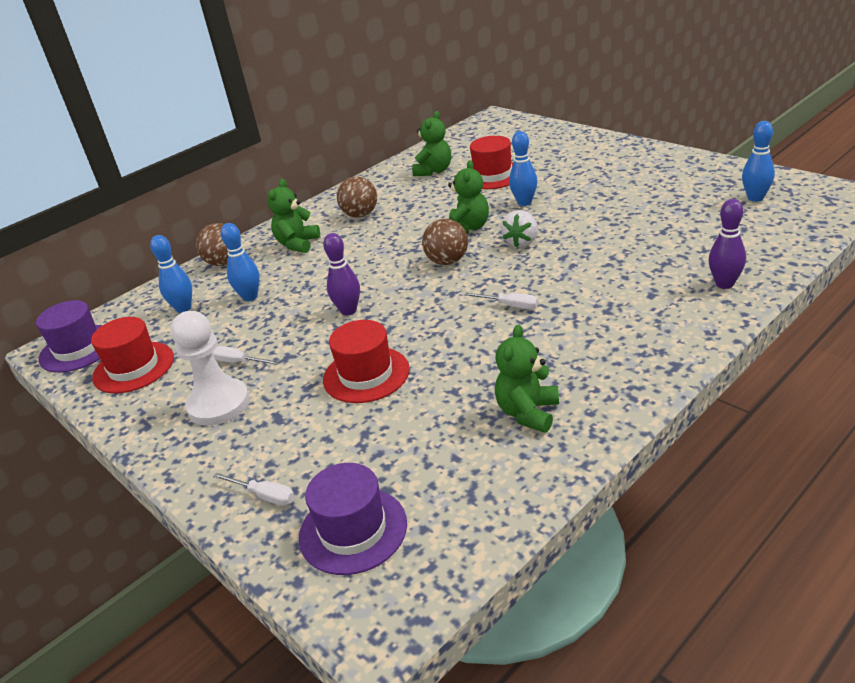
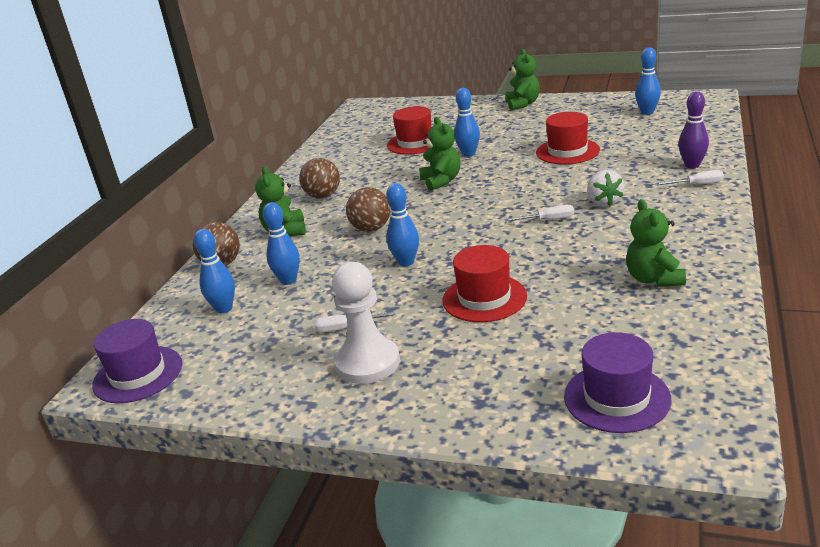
camera: 30 degrees left, 5 degrees down
(133, 367) = (230, 367): red hat -> red hat (567, 151)
(264, 496) = (506, 406): white screwdriver -> white screwdriver (697, 185)
(348, 311) = (406, 262): purple bowling pin -> blue bowling pin
(434, 171) = (354, 151): green teddy bear -> green teddy bear (522, 104)
(447, 261) = (453, 206): brown ball -> brown ball (371, 229)
(522, 242) = (501, 179): white strawberry -> white strawberry (604, 202)

